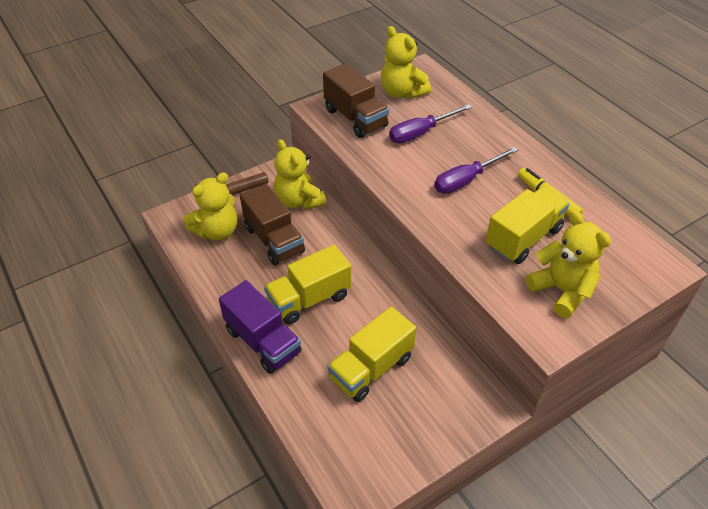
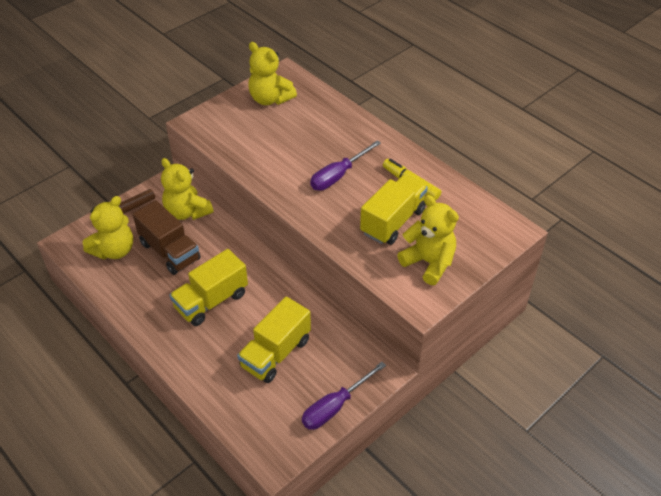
camera: 10 degrees left, 0 degrees up
(263, 341) = (175, 344): purple truck -> none
(355, 118) = (230, 129): brown truck -> none
(420, 133) = (292, 136): purple screwdriver -> purple screwdriver (335, 406)

